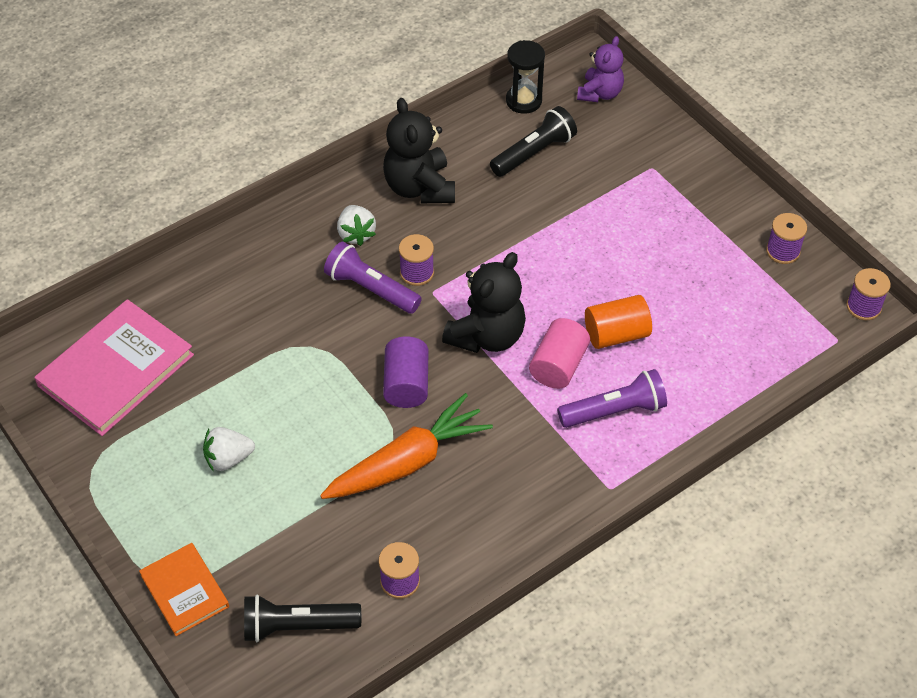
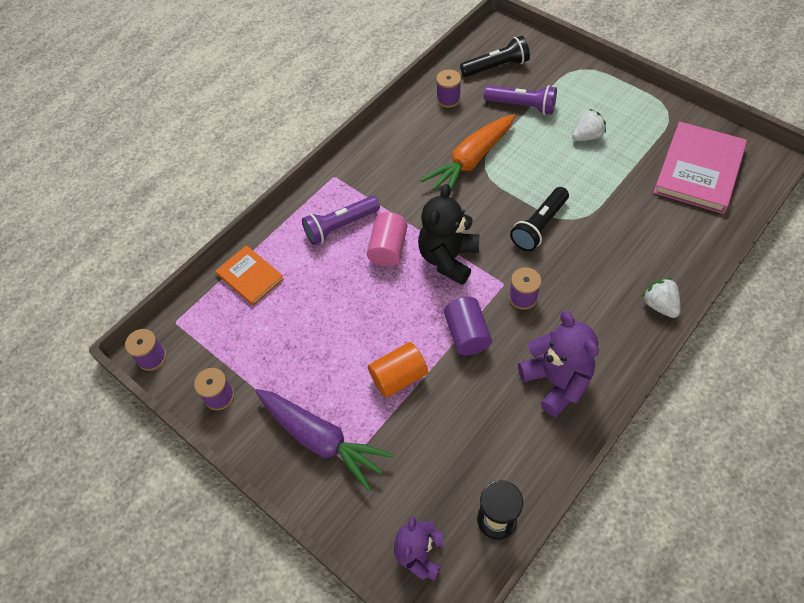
camera: 170 degrees right, 5 degrees up
(184, 591) = (568, 67): orange book -> orange book (250, 277)
(356, 234) = (588, 320): white strawberry -> white strawberry (659, 305)
(371, 289) = (552, 274): purple flashlight -> purple flashlight (522, 106)
(406, 384) = (493, 209): purple cylinder -> purple cylinder (467, 334)
(419, 187) = (556, 381): black teddy bear -> purple teddy bear
(534, 153) = (465, 451): black flashlight -> black flashlight (539, 226)
(616, 334) = (350, 284): orange cylinder -> orange cylinder (398, 377)
(675, 191) = (321, 439): none -> purple carrot

